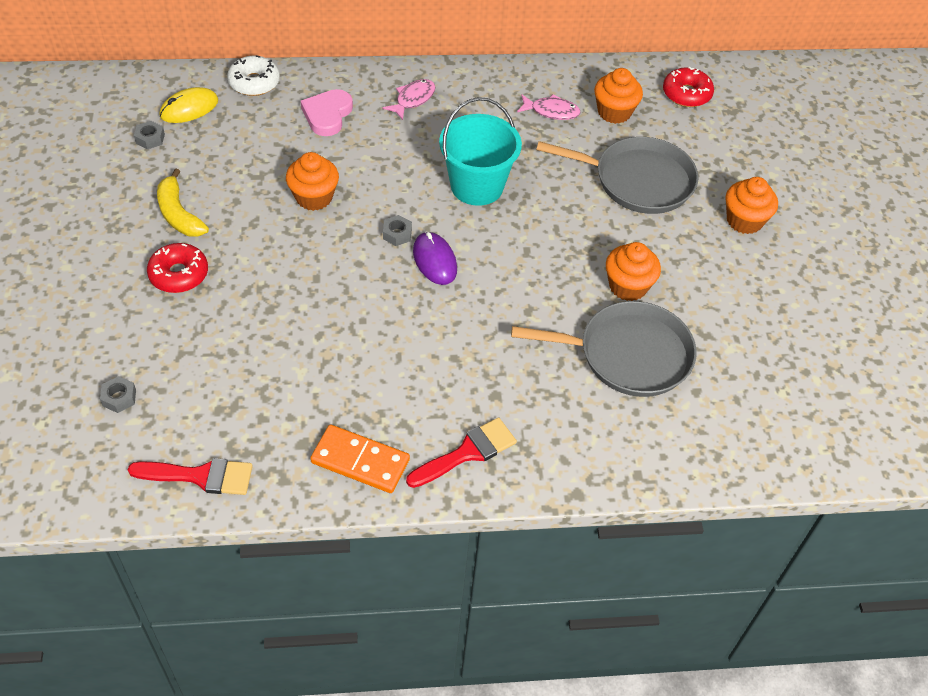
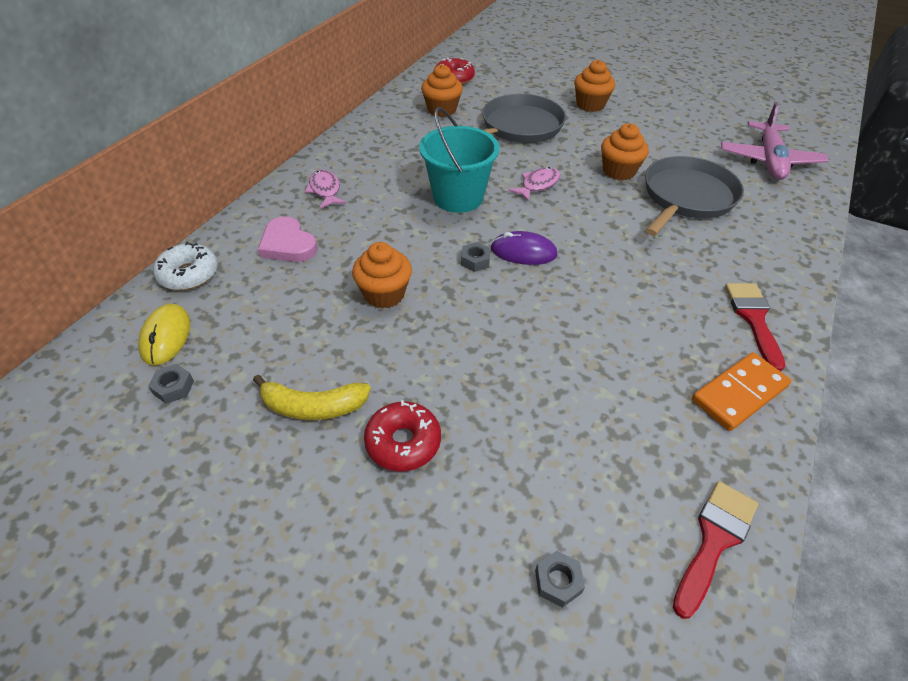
camera: 55 degrees left, 5 degrees down
(551, 111) = (413, 133): pink fish -> pink fish (538, 185)
(775, 412) = (769, 160): none -> pink plane

